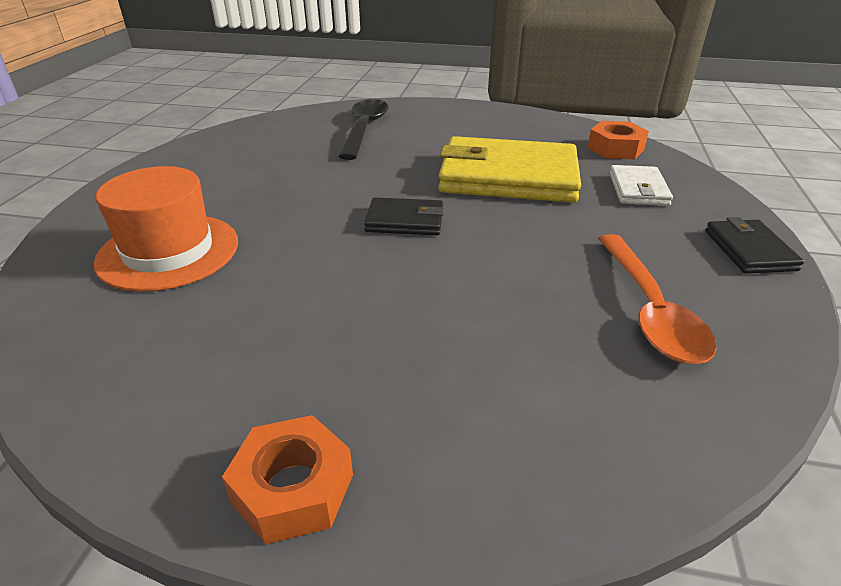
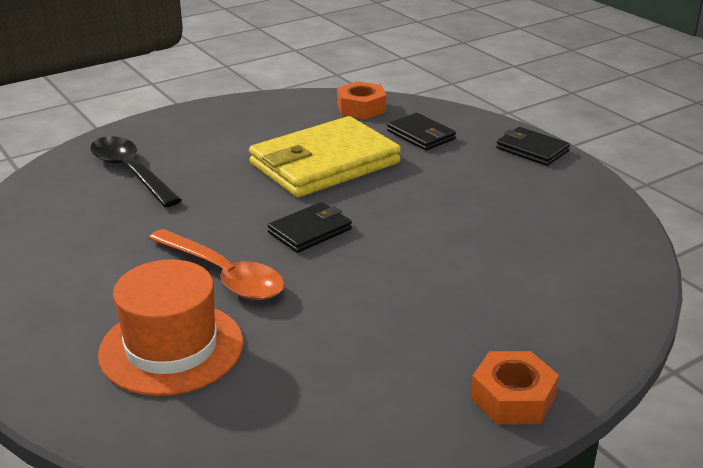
camera: 45 degrees left, 5 degrees down
(638, 189) = (421, 135): white wallet -> black wallet
(649, 309) = (533, 211): orange spoon -> orange spoon (223, 275)

